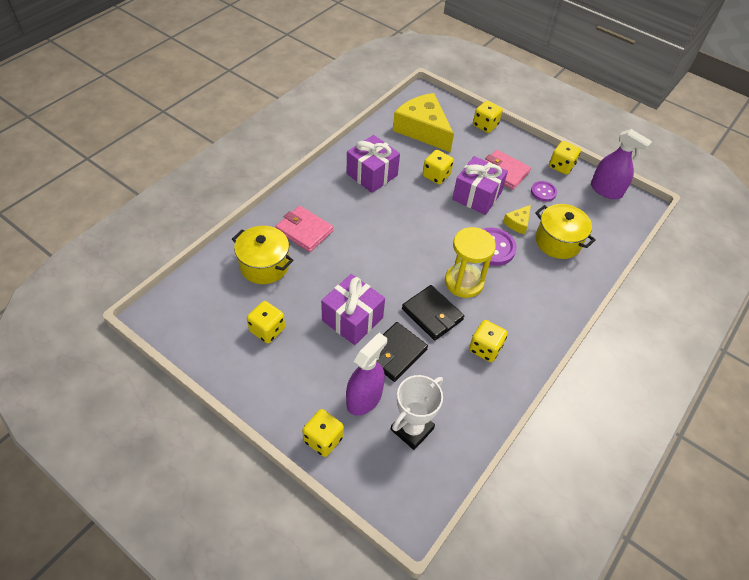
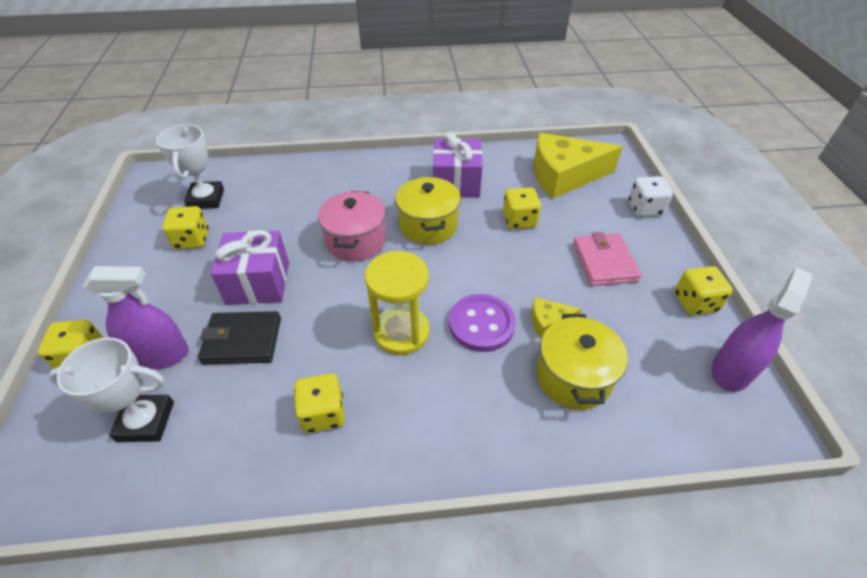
camera: 50 degrees right, 5 degrees down
(228, 299) = (206, 199): none -> white trophy
(264, 265) = (266, 194): yellow pot -> yellow pot (428, 225)
(304, 231) = (333, 190): pink wallet -> none
(369, 252) = (356, 241): none -> pink pot
(423, 130) = (564, 176): yellow cheese -> yellow cheese turned 105 degrees counterclockwise
(432, 314) = (326, 336): black wallet -> none
(476, 196) = (537, 264): purple gift -> none
(485, 125) = (644, 208): yellow dice -> white dice
(543, 192) = (629, 313): purple button -> none
(606, 190) = (731, 370): purple spray bottle -> purple spray bottle turned 135 degrees counterclockwise

